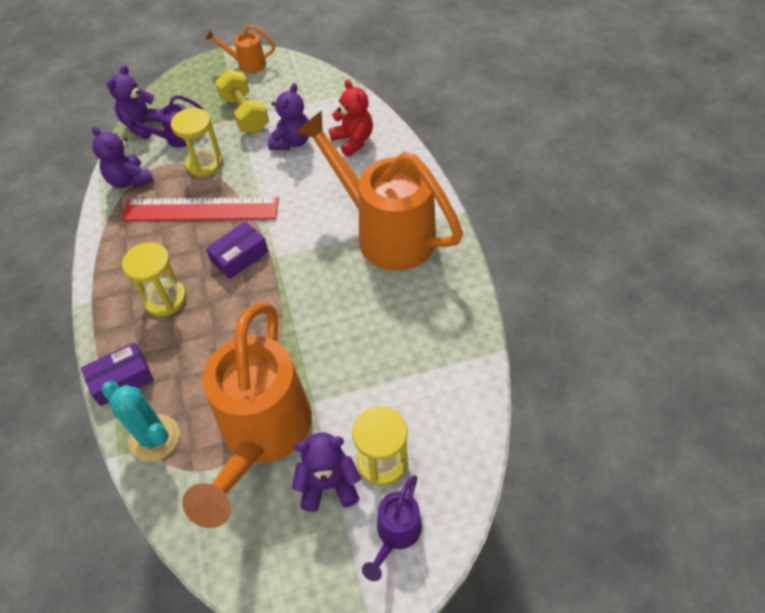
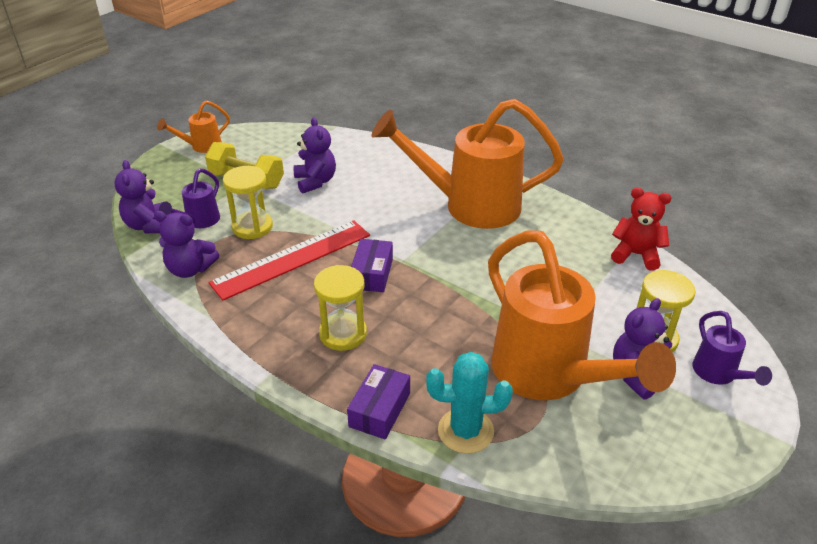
camera: 40 degrees left, 15 degrees down
(353, 141) = (368, 161): red teddy bear -> red teddy bear (636, 255)

